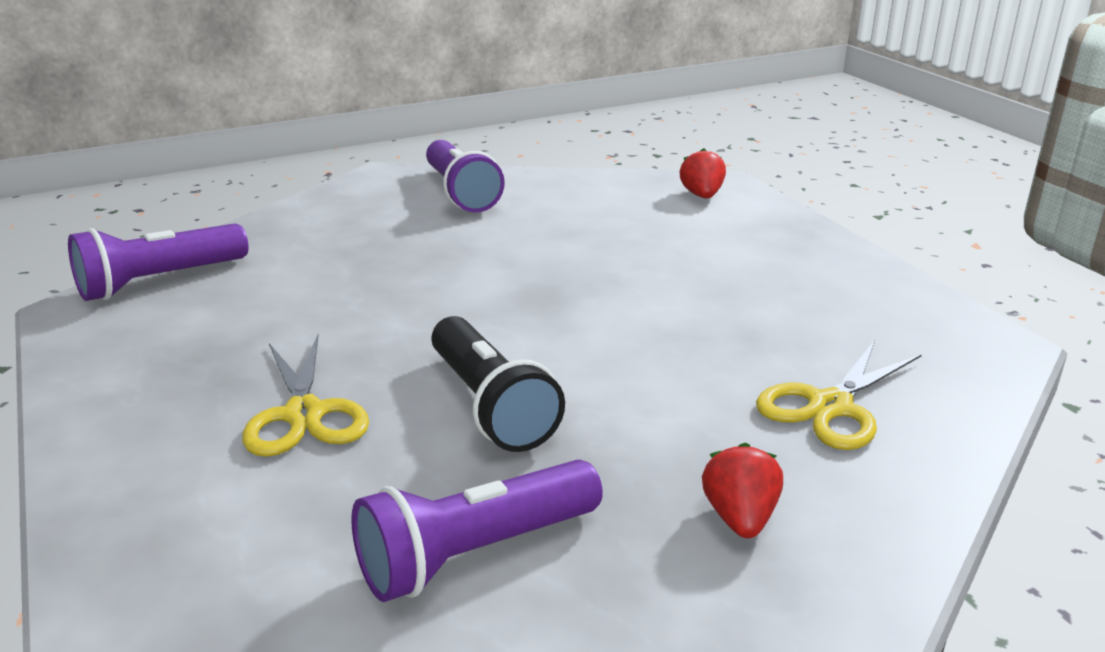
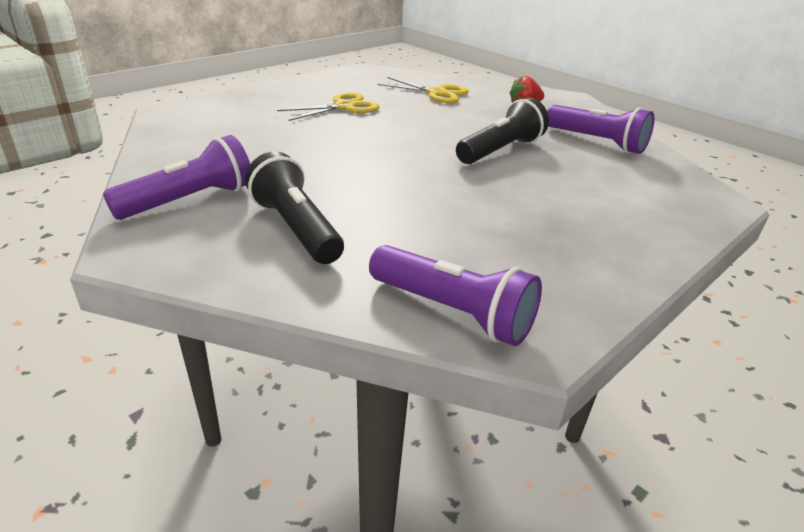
camera: 110 degrees left, 5 degrees up
(304, 414) = (558, 194): yellow scissors -> yellow scissors (344, 107)
(366, 232) = (295, 228): none -> black flashlight
(702, 195) = (191, 117): red strawberry -> none

